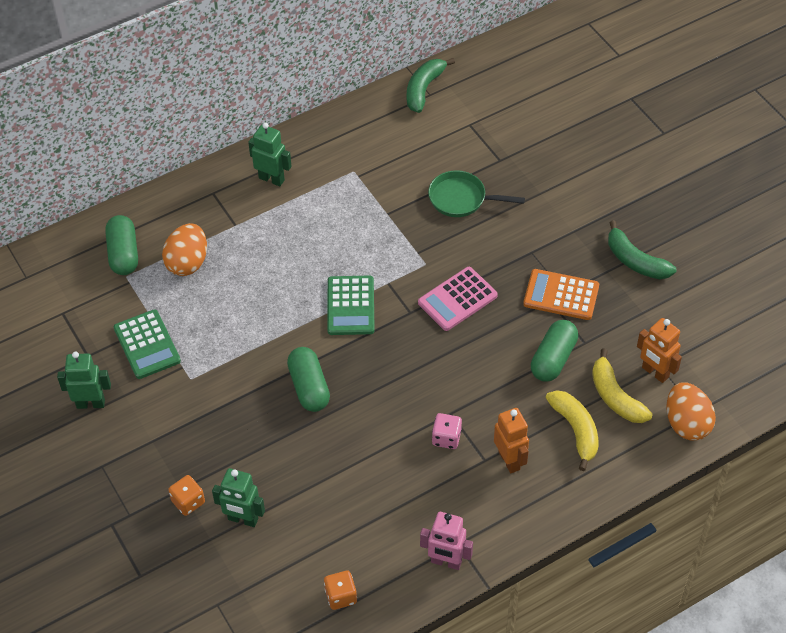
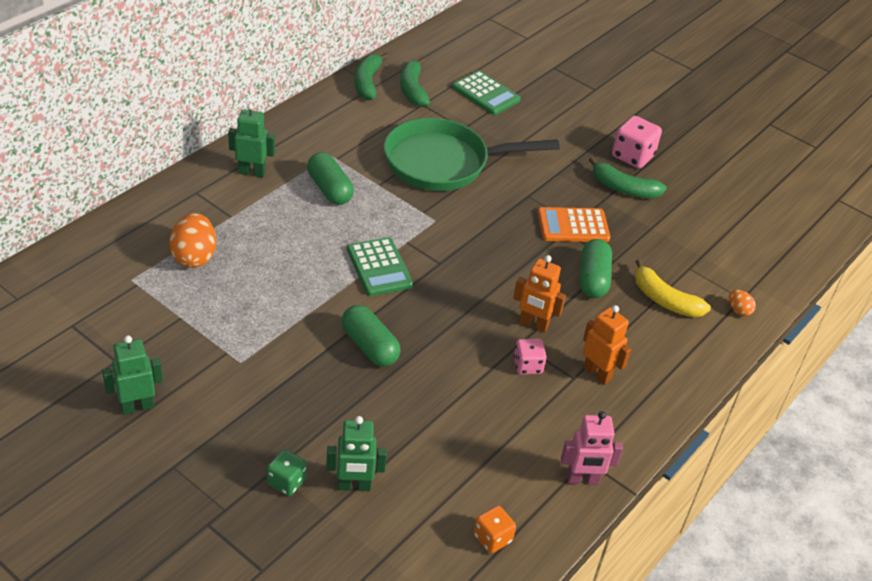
camera: 25 degrees left, 10 degrees down
(124, 254) = (121, 259): green capsule -> green capsule (330, 189)
(147, 345) = (179, 339): green calculator -> green calculator (485, 94)
(188, 502) = (286, 482): orange dice -> green dice
(457, 299) = (479, 245): pink calculator -> none
(461, 199) = (443, 163): green pan -> green pan, size x1.85
(467, 105) = (412, 89): none -> green banana
(575, 430) = (644, 335): yellow banana -> none
(655, 372) = (688, 274): orange robot -> orange robot (533, 324)
(664, 223) = (632, 156): none -> pink dice
(686, 423) = (738, 310): orange egg -> orange egg, size x0.50

